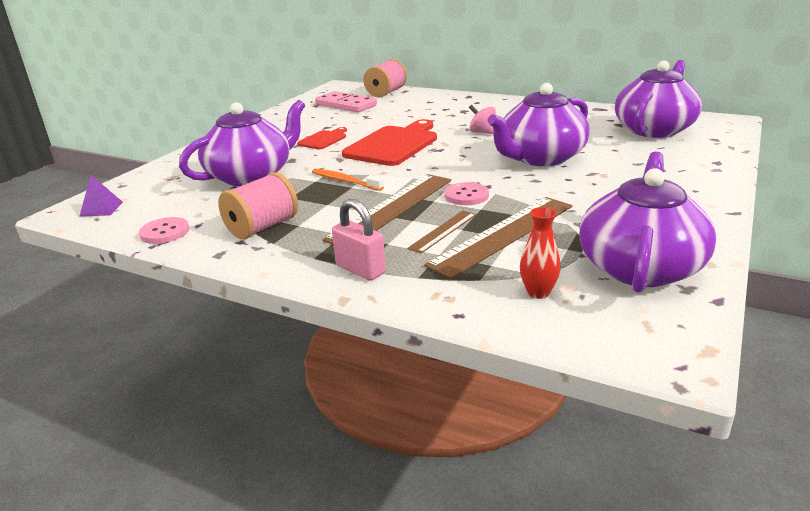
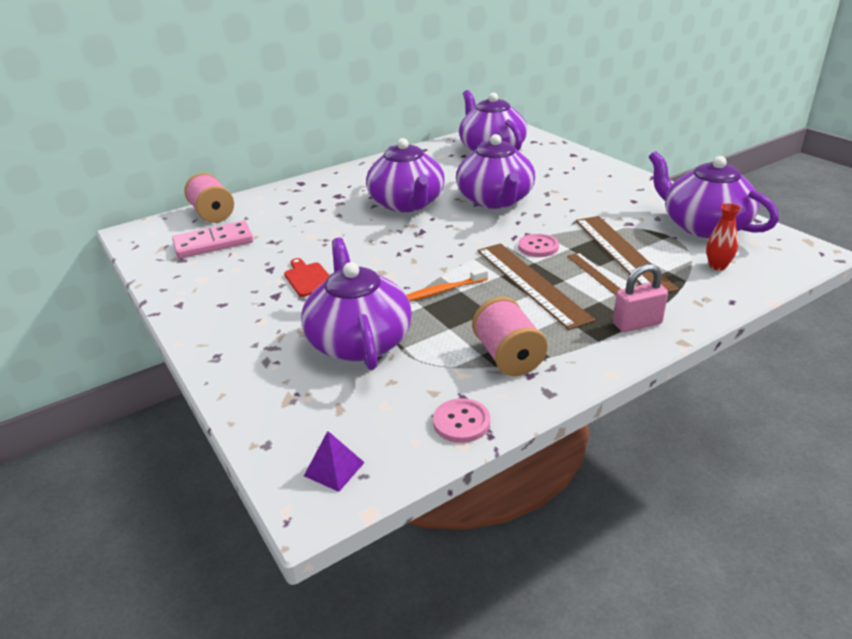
camera: 60 degrees left, 5 degrees up
(393, 144) = (379, 247): red cutting board -> none
(482, 132) = (407, 203): pink spinning top -> purple teapot

